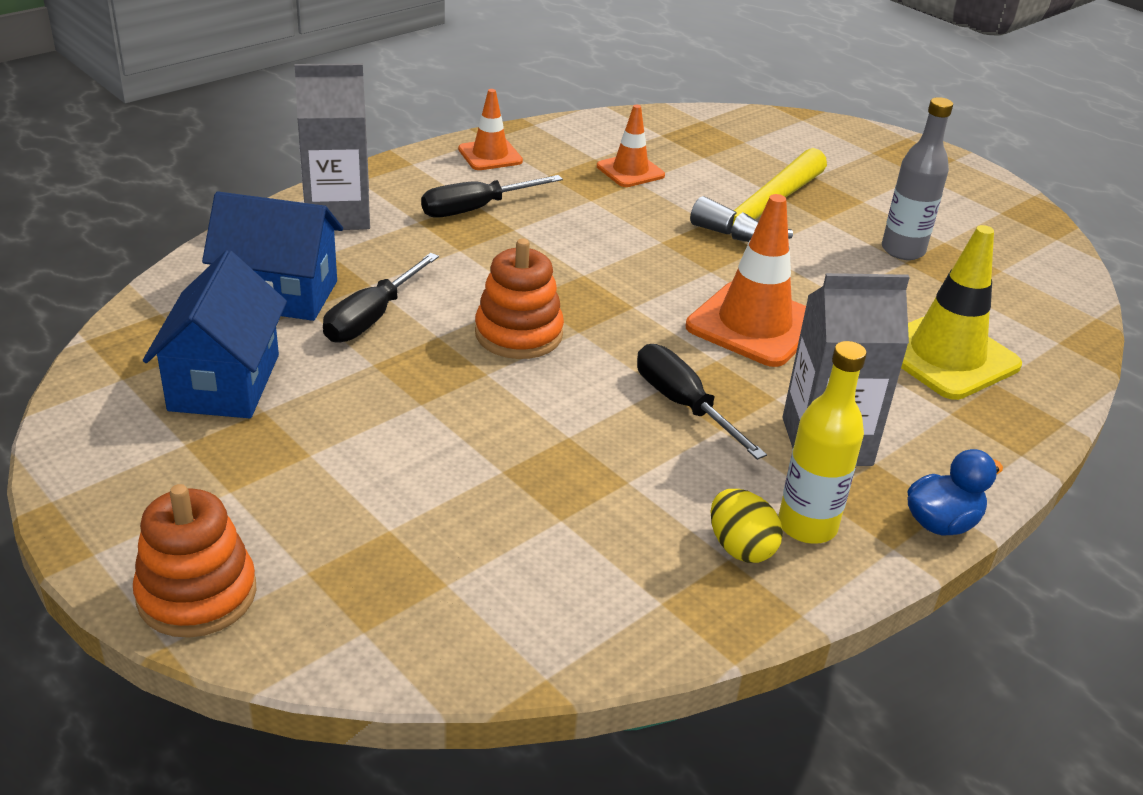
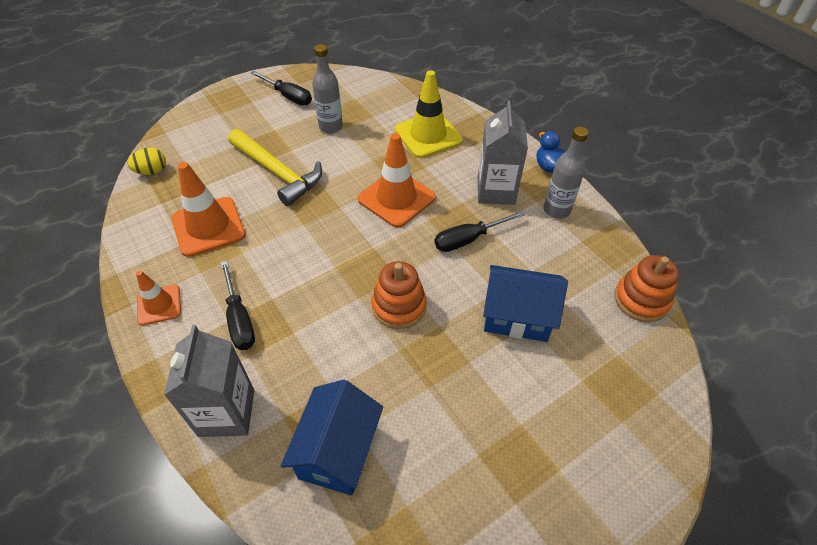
camera: 80 degrees left, 15 degrees up
(197, 594) = (649, 480): orange stacking toy -> orange stacking toy (641, 300)
(224, 382) = (447, 483): blue house -> blue house (517, 316)
(372, 318) = (374, 388): black screwdriver -> black screwdriver (288, 96)
(630, 171) = (208, 227): orange traffic cone -> orange traffic cone, size x1.70
(740, 548) = (574, 236): yellow egg -> yellow egg (152, 171)
(807, 526) = (556, 210): yellow bottle -> grey bottle

